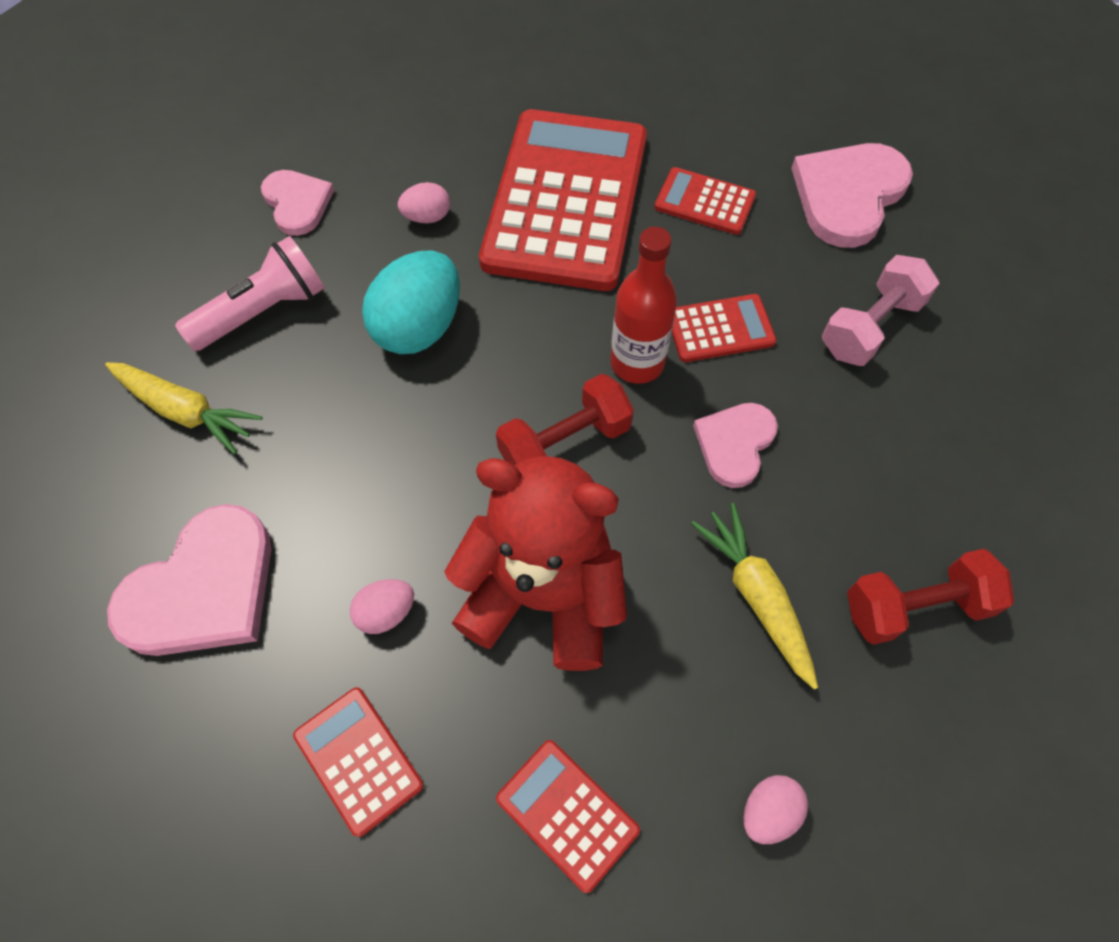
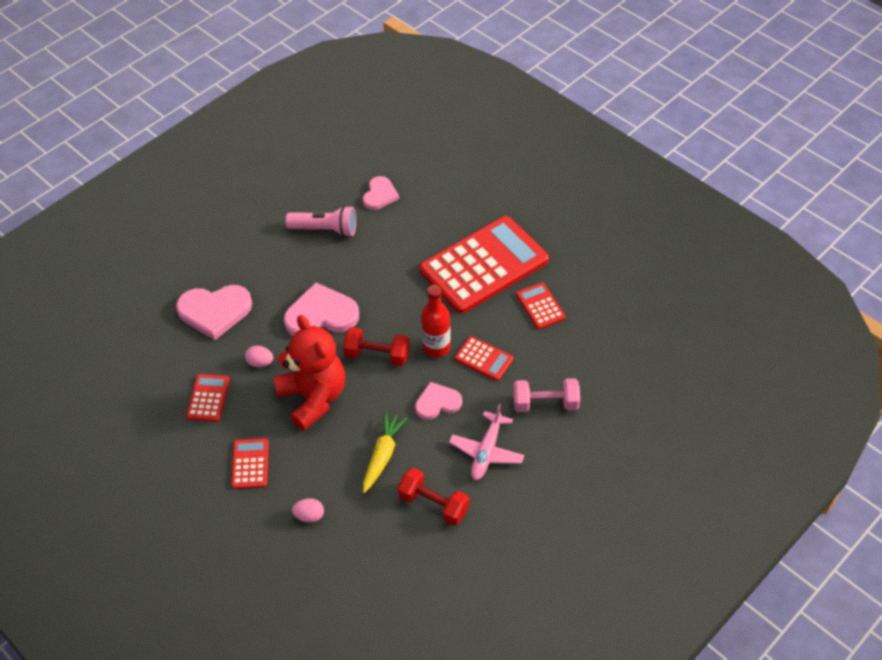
camera: 45 degrees right, 10 degrees down
(186, 411) = (265, 247): yellow carrot -> none
(419, 327) = (372, 275): turquoise egg -> none
(427, 217) = (422, 234): pink egg -> none
(848, 195) = (606, 347): pink heart -> pink heart (321, 315)
(884, 459) = (487, 452): none -> pink plane

